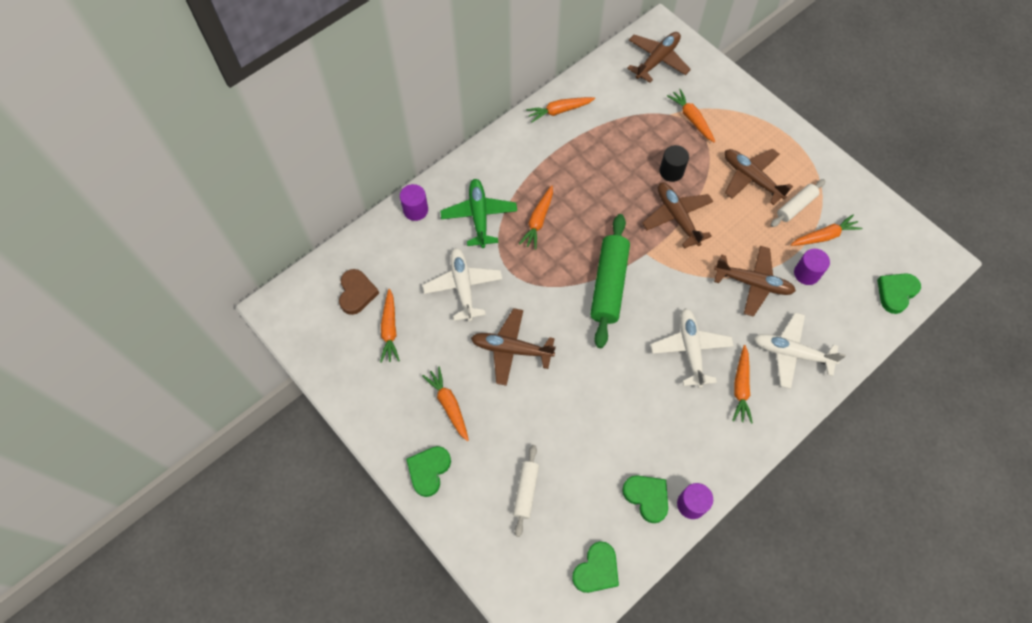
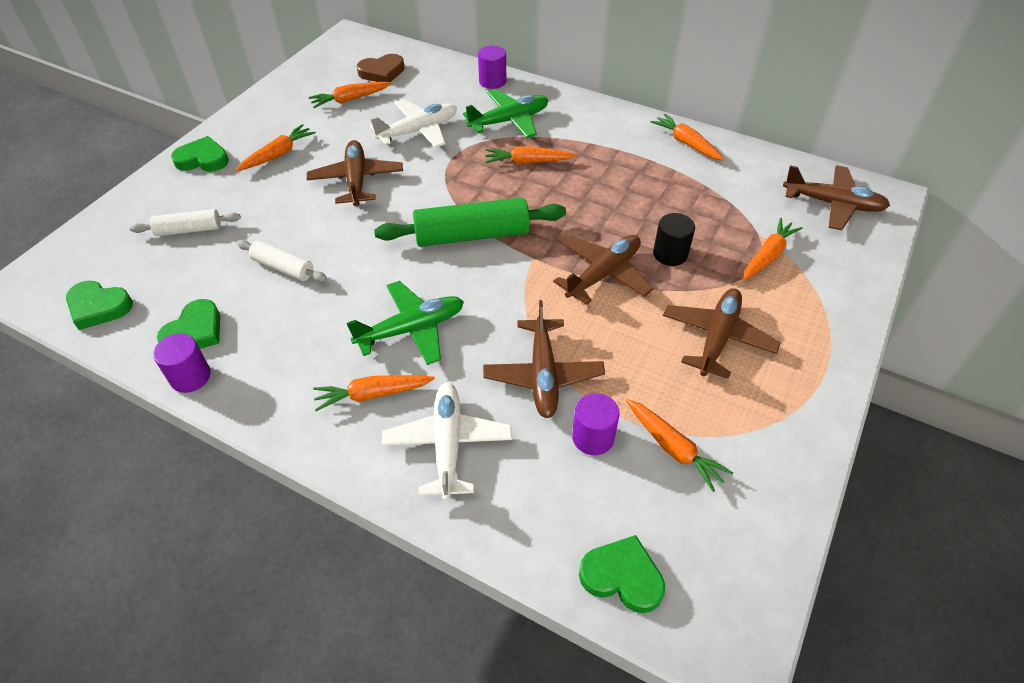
camera: 70 degrees right, 15 degrees down
(690, 349) = (412, 329): white plane -> green plane
(796, 206) = (704, 400): white rolling pin -> white rolling pin (283, 268)

